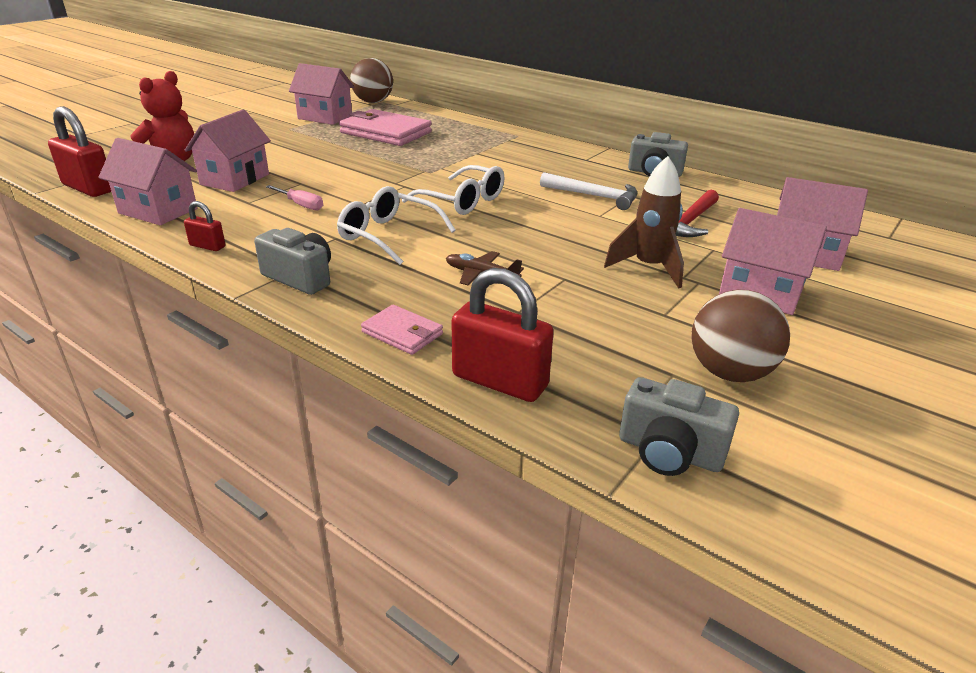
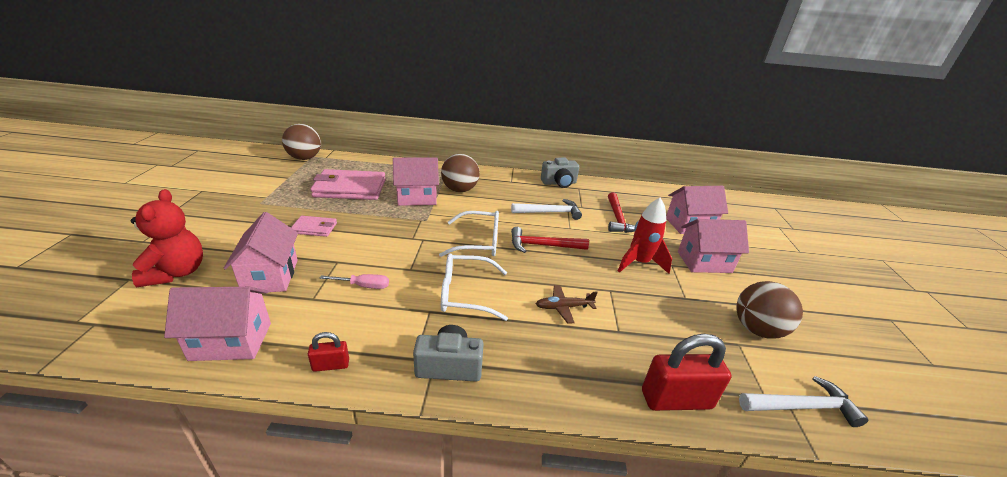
camera: 35 degrees left, 0 degrees up
(88, 188) = (111, 340): red padlock -> none
(325, 117) = (280, 183): pink house -> pink house (417, 198)
(402, 333) = (578, 387): pink wallet -> pink wallet (314, 228)
(506, 155) = (460, 190): none -> brown ball
(537, 221) = (543, 245): none -> red hammer
(649, 268) = (639, 263): brown rocket -> red rocket
(669, 452) = (802, 407): grey camera -> white hammer

